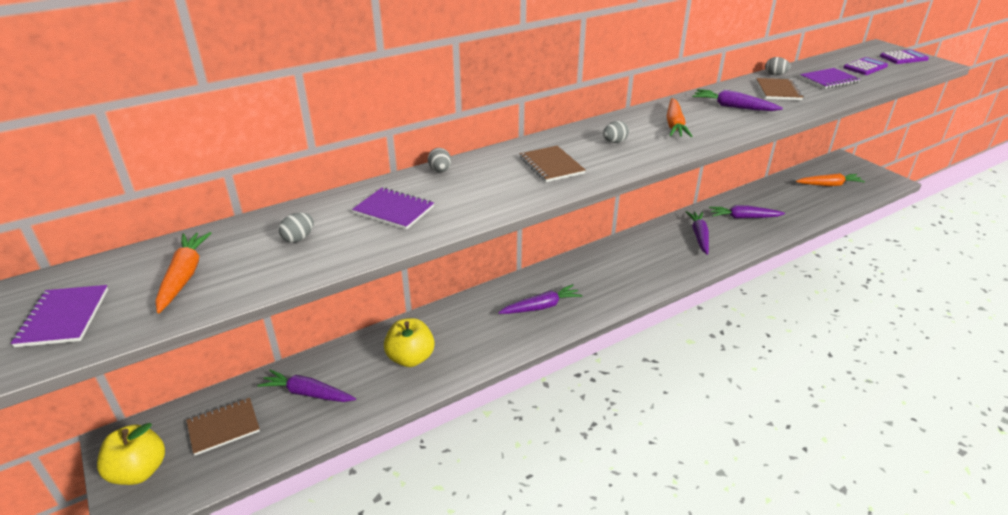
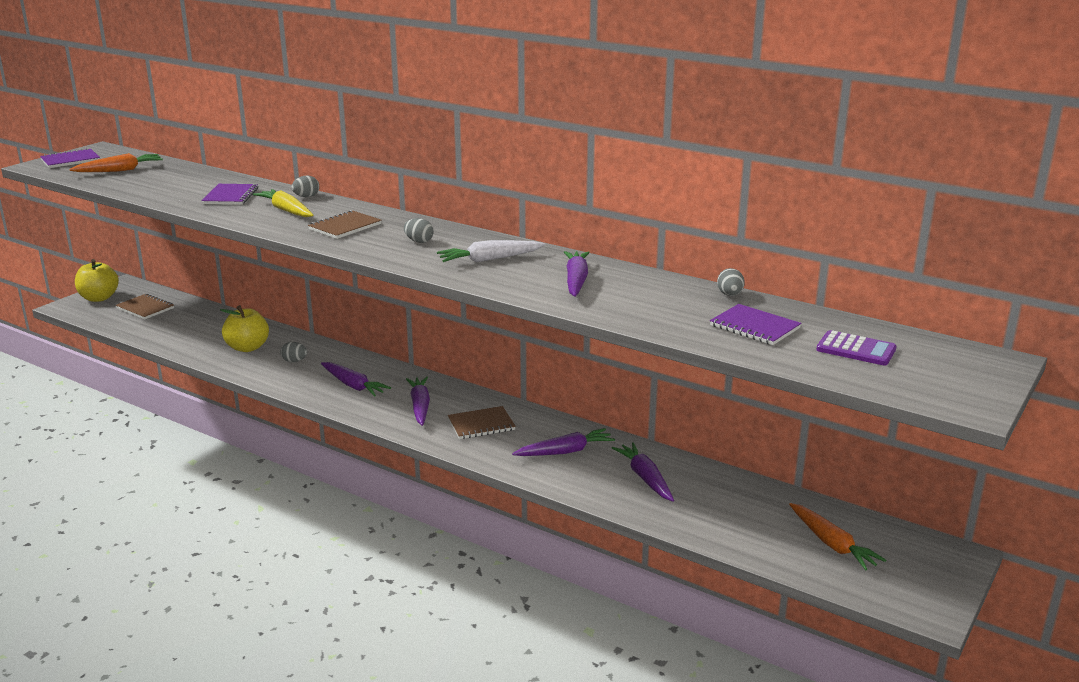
camera: 65 degrees right, 10 degrees down
(298, 238) = (177, 183): grey egg -> grey egg (294, 361)
(307, 393) = (189, 323): purple carrot -> purple carrot (420, 406)
(476, 186) = (286, 210): none -> yellow carrot
(674, 125) = (489, 259): orange carrot -> white carrot
(778, 91) = (666, 300): brown notebook -> brown notebook (481, 424)
(903, 58) = (958, 378): purple calculator -> none

